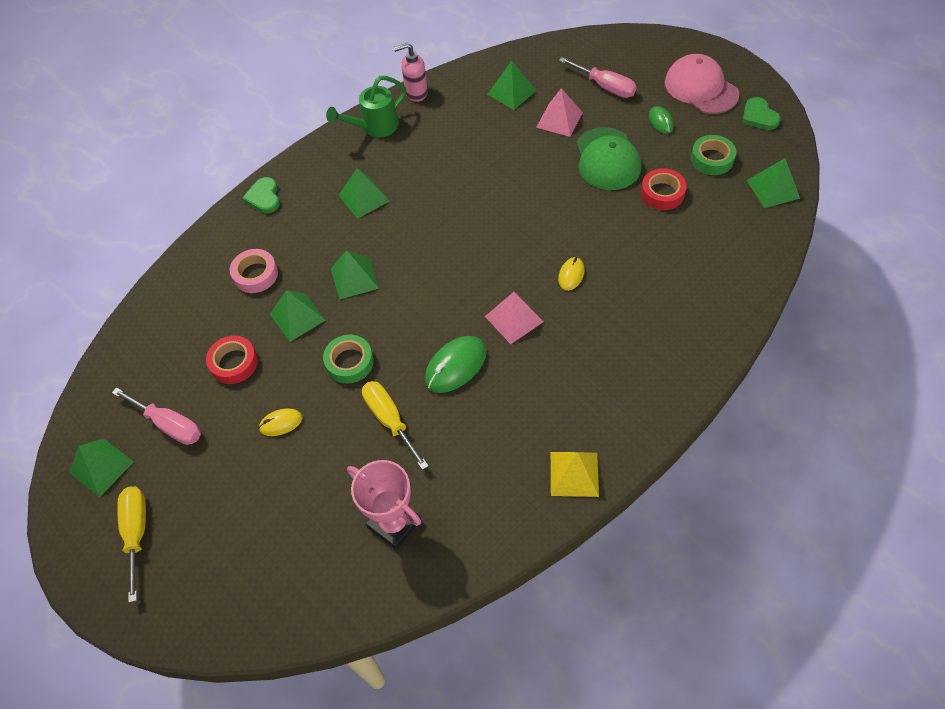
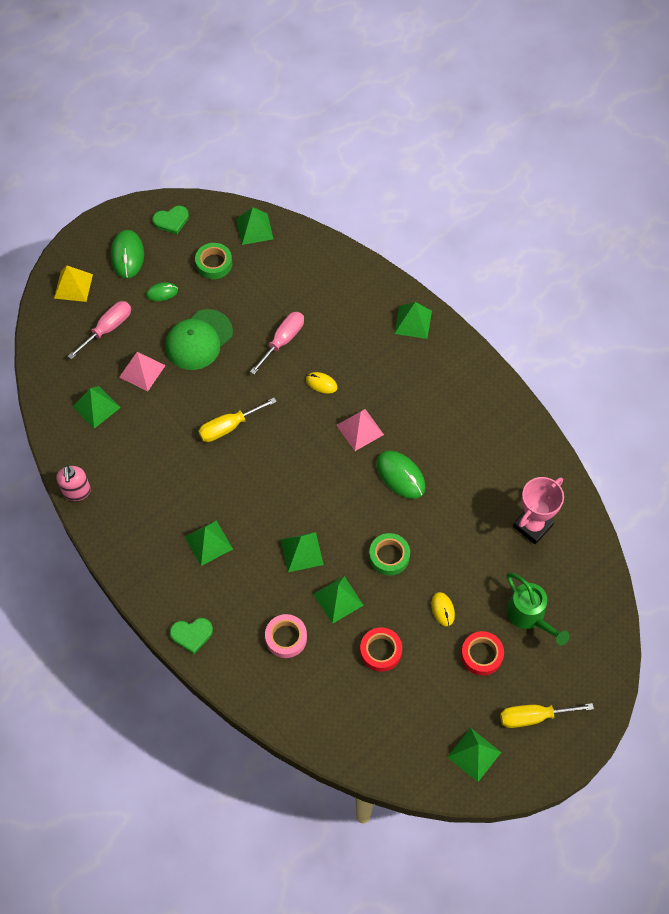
camera: 90 degrees left, 5 degrees up
(169, 425) = (437, 701): pink screwdriver -> pink screwdriver (283, 341)
(375, 127) = (116, 531): green watering can -> green watering can (529, 616)
(390, 420) = (446, 526): yellow screwdriver -> yellow screwdriver (229, 427)
(574, 473) = (498, 403): yellow pyramid -> yellow pyramid (73, 286)
(607, 159) = (199, 340): green cap -> green cap turned 135 degrees clockwise
(662, 193) = (245, 305): red tape -> red tape (481, 655)
(680, 363) = (413, 322): none -> green pyramid
(701, 88) = (127, 255): pink cap -> green mouse

